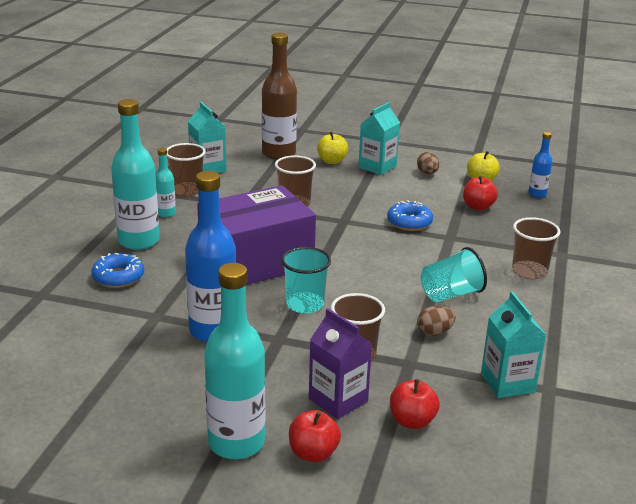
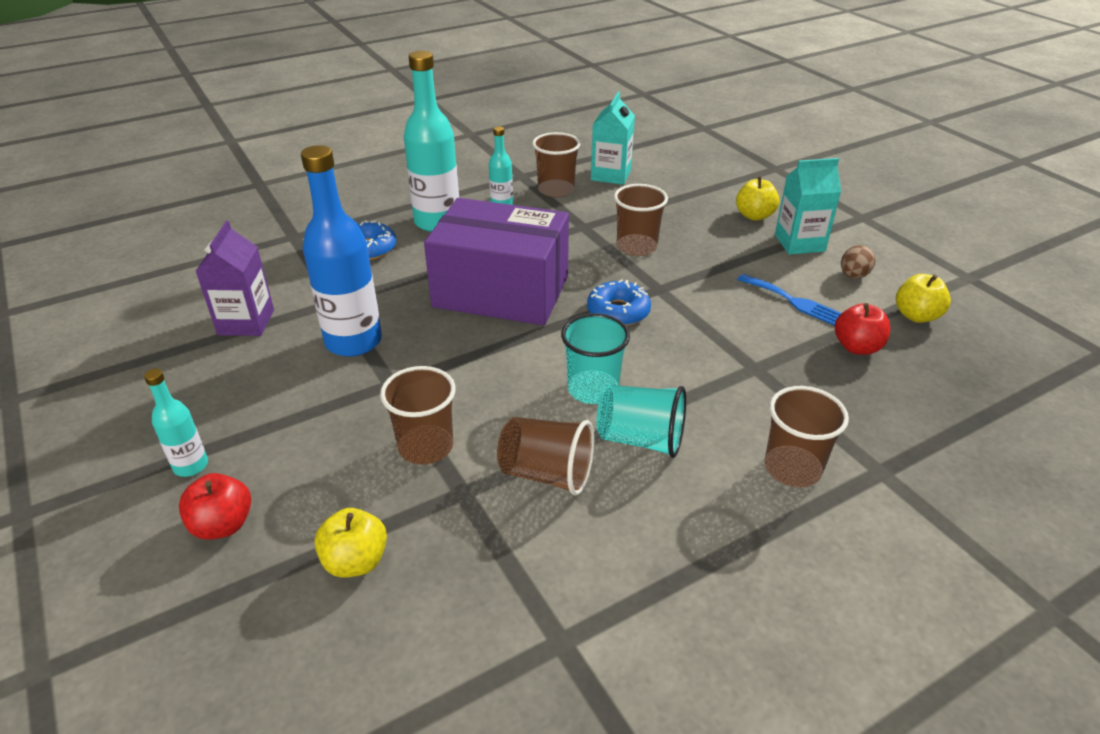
camera: 45 degrees right, 10 degrees up
(236, 443) = (191, 466): turquoise bottle -> turquoise bottle, size x0.50
(279, 154) = (707, 186): brown bottle -> none
(305, 304) = (471, 361): turquoise cup -> turquoise cup (593, 389)
(338, 400) = (333, 485): purple carton -> purple carton (246, 322)
(409, 222) = (732, 326): blue donut -> blue donut (618, 311)
(412, 421) = (355, 561): red apple -> yellow apple
(419, 198) = (793, 301): none -> blue fork
(434, 332) = (546, 474): brown egg -> brown cup
(507, 383) = (526, 595): turquoise carton -> none
(537, 194) = (978, 369): blue bottle -> none

